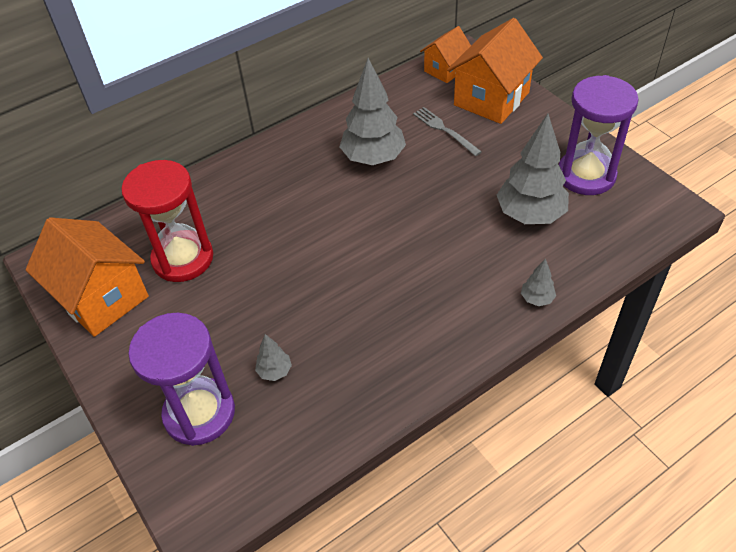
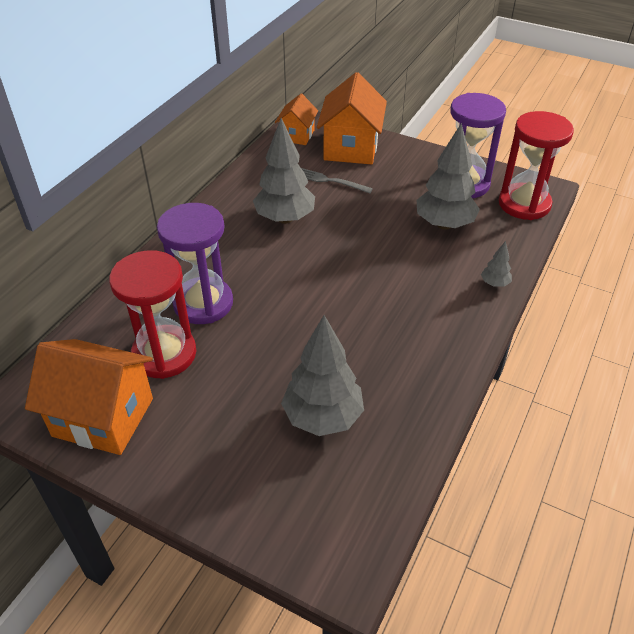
camera: 30 degrees left, 5 degrees down
(199, 413) = (278, 480): purple hourglass -> purple hourglass (203, 303)
(275, 371) = (323, 417): grey tree -> grey tree, size x2.23
(638, 219) = (524, 204): none -> red hourglass

